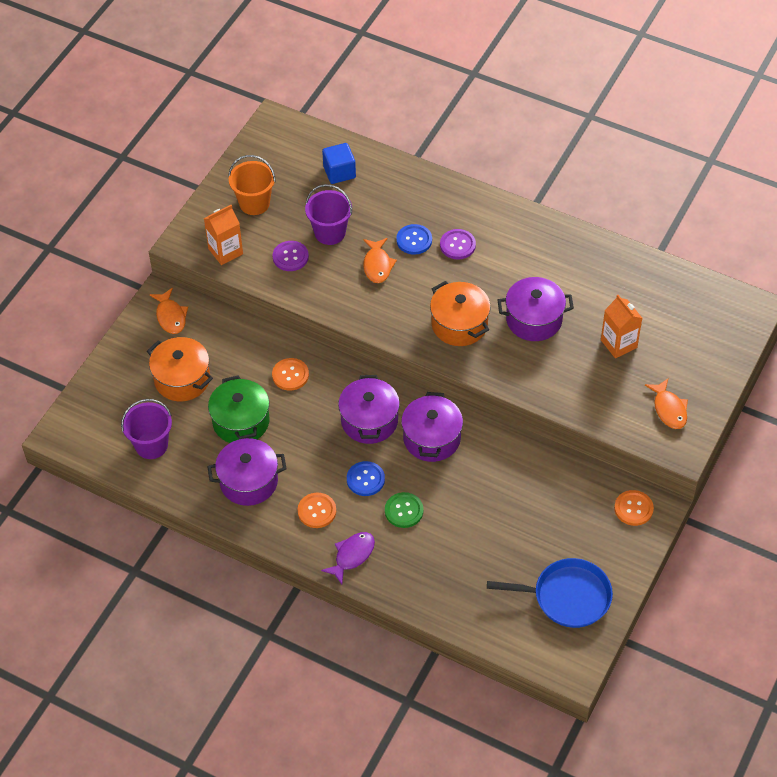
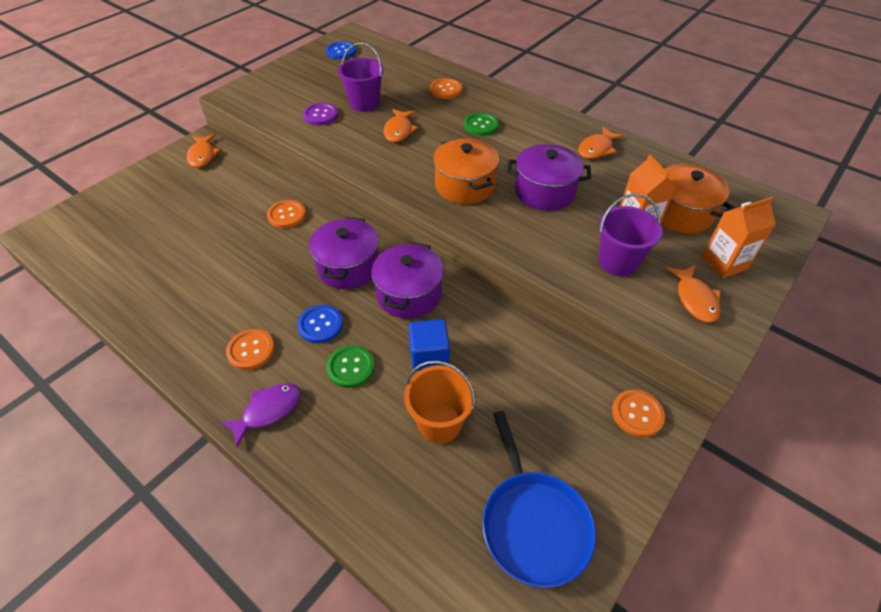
camera: 10 degrees right, 5 degrees down
(151, 445) = (116, 256): purple bucket -> purple bucket (618, 262)
(182, 379) = (182, 204): orange pot -> orange pot (680, 213)
(225, 251) = (264, 105): orange carton -> orange carton (724, 263)
(241, 421) = (217, 248): green pot -> none
(249, 481) = (193, 306): purple pot -> none
(254, 203) = (308, 78): orange bucket -> orange bucket (439, 423)
(339, 172) = (390, 67): blue cube -> blue cube (429, 355)
(409, 199) = (446, 90): none -> orange button
(414, 240) = (440, 117): blue button -> blue button (341, 51)
(457, 245) = (481, 125): purple button -> green button
(567, 597) = (533, 524): blue pan -> blue pan turned 60 degrees clockwise
(576, 258) = (596, 149): none -> orange fish

